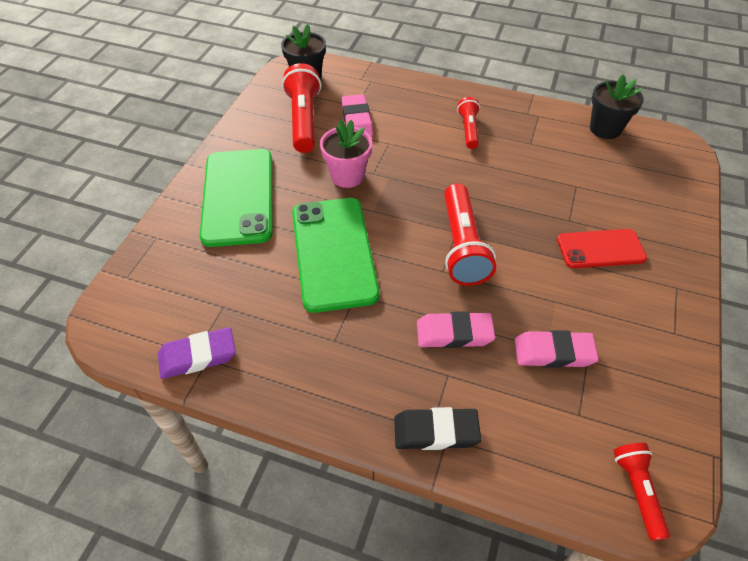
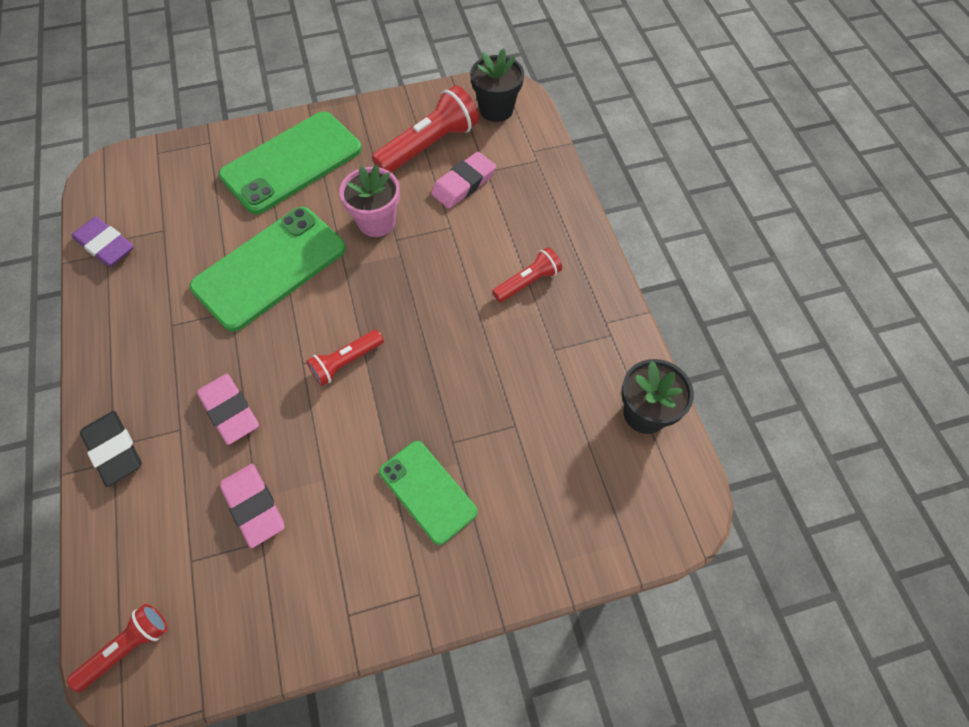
camera: 55 degrees right, 10 degrees up
(462, 246) = (346, 362): red flashlight -> red flashlight, size x0.58
(600, 249) = (427, 492): red phone -> green phone

